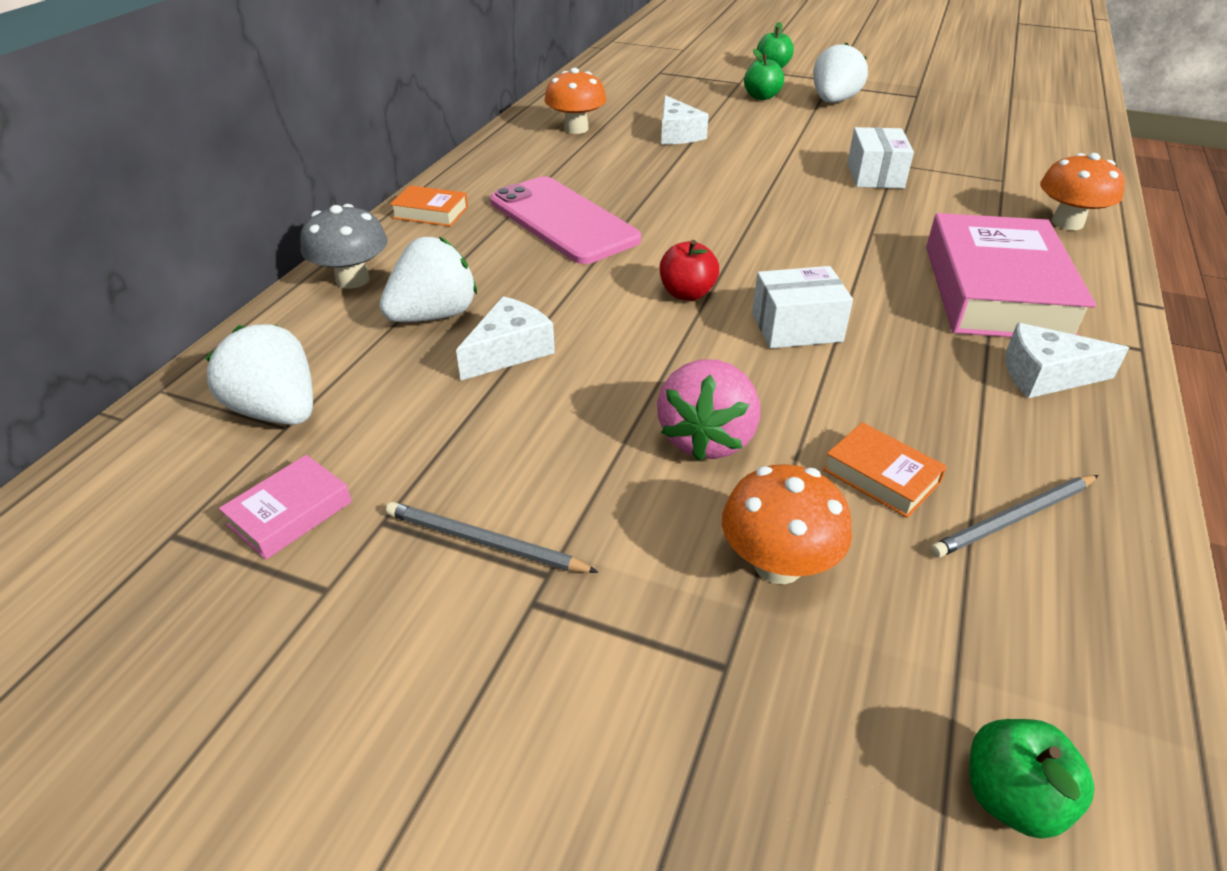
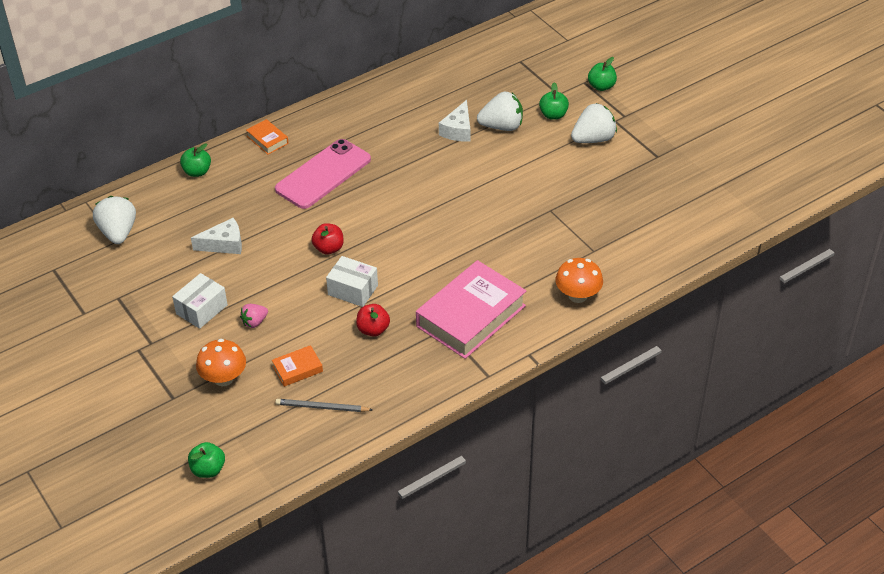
camera: 35 degrees right, 5 degrees up
(290, 513) = (92, 279): pink book -> none
(352, 279) = (197, 172): grey mushroom -> green apple
(434, 315) = (212, 210): white strawberry -> white strawberry (502, 126)
(484, 542) = (142, 322): grey pencil -> none
(563, 220) = (323, 174): pink phone -> pink phone turned 45 degrees clockwise
(576, 129) = (406, 100): orange mushroom -> none
(707, 438) = (254, 322): pink strawberry -> pink strawberry, size x0.55
(875, 175) = (525, 214): white box -> white box (201, 309)
(881, 476) = (297, 369): orange book -> orange book turned 75 degrees clockwise
(903, 363) = (373, 330): none -> red apple
(1045, 376) = (424, 365): white cheese -> none

